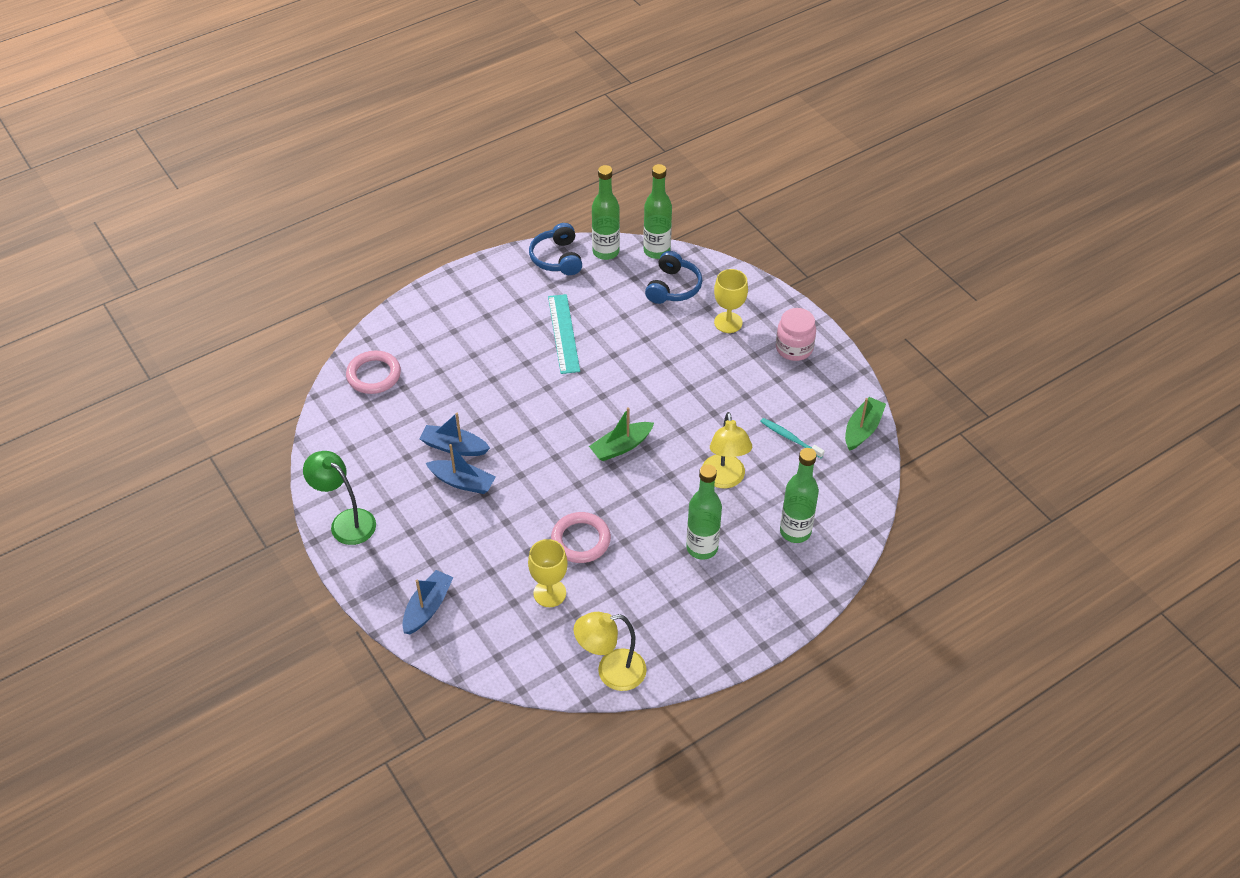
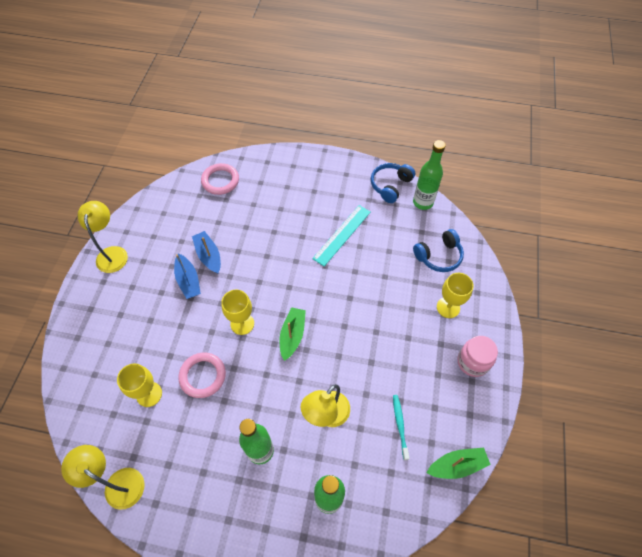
camera: 45 degrees right, 10 degrees up
(346, 521) = (112, 253): green lamp -> yellow lamp
(427, 607) = (86, 341): blue boat -> none
(563, 474) = (242, 324): none -> yellow goblet
(621, 447) = (292, 335): green boat -> green boat turned 90 degrees clockwise
(656, 251) = (454, 224): green bottle -> none

